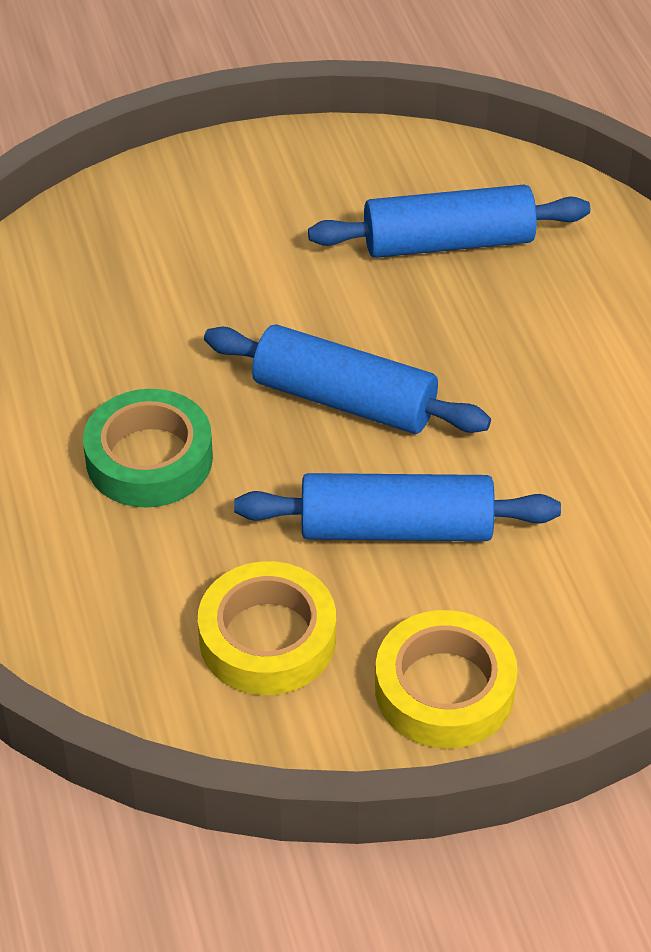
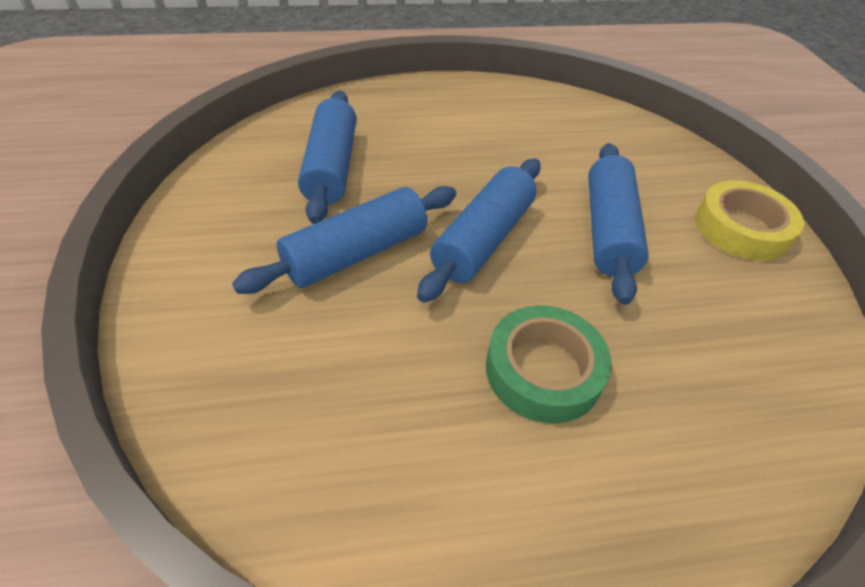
camera: 85 degrees left, 0 degrees up
(267, 638) = (725, 311): yellow tape -> none
(292, 291) = (356, 253): none -> blue rolling pin

